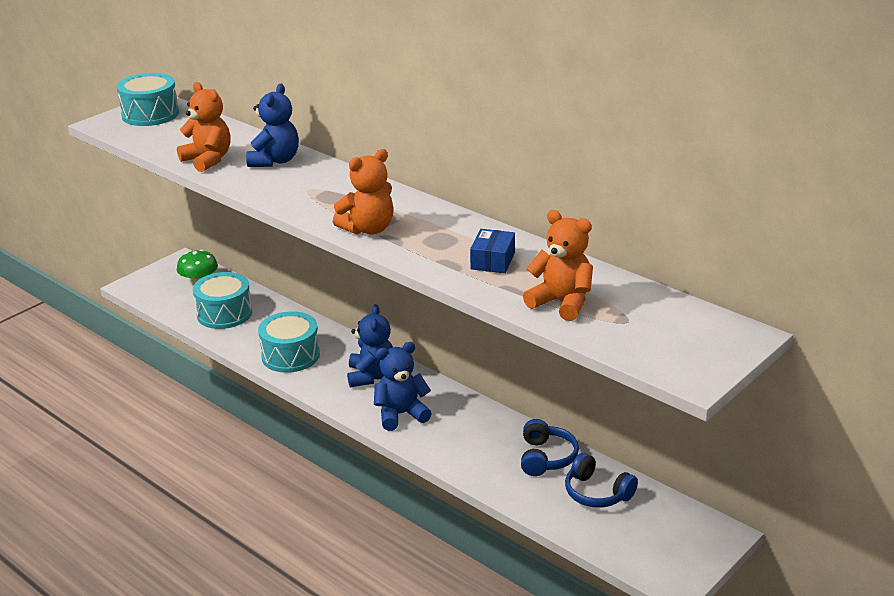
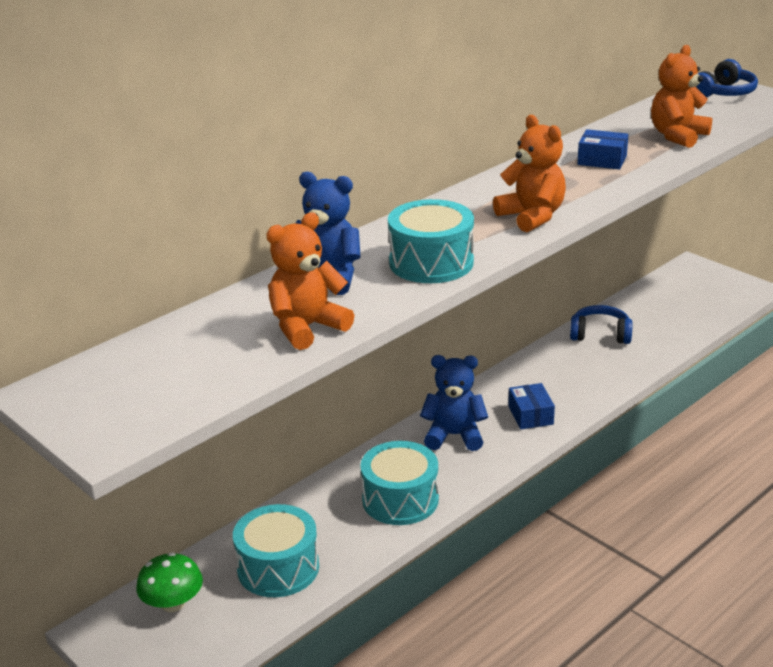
camera: 85 degrees left, 0 degrees up
(150, 114) = (95, 395): turquoise drum -> turquoise drum (431, 262)
(401, 414) = (530, 415): blue teddy bear -> blue box
(597, 493) = (649, 313): blue headphones -> blue headphones (724, 93)

